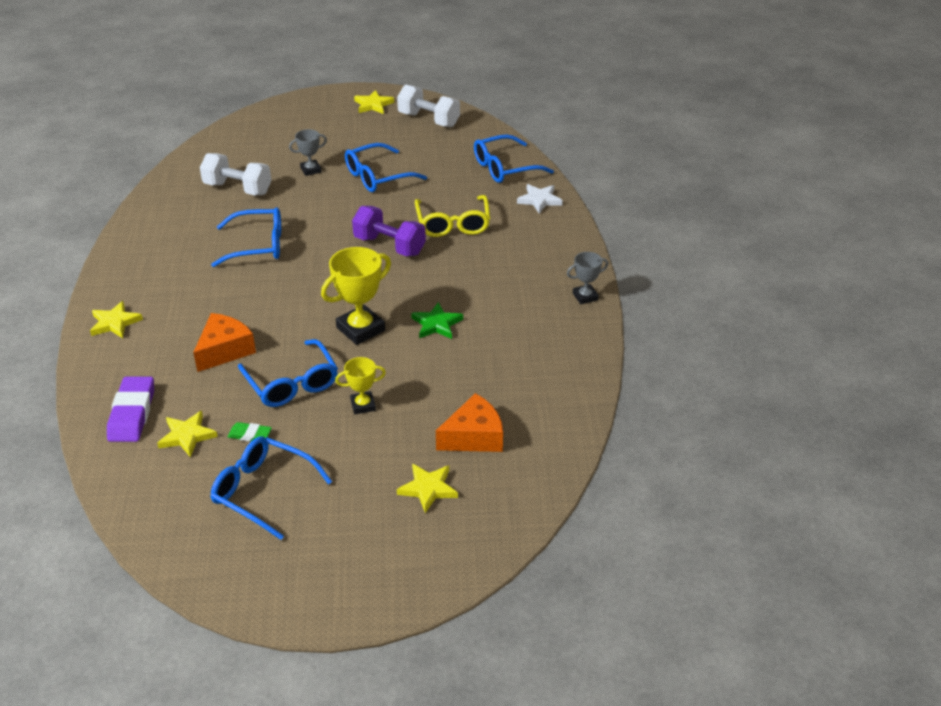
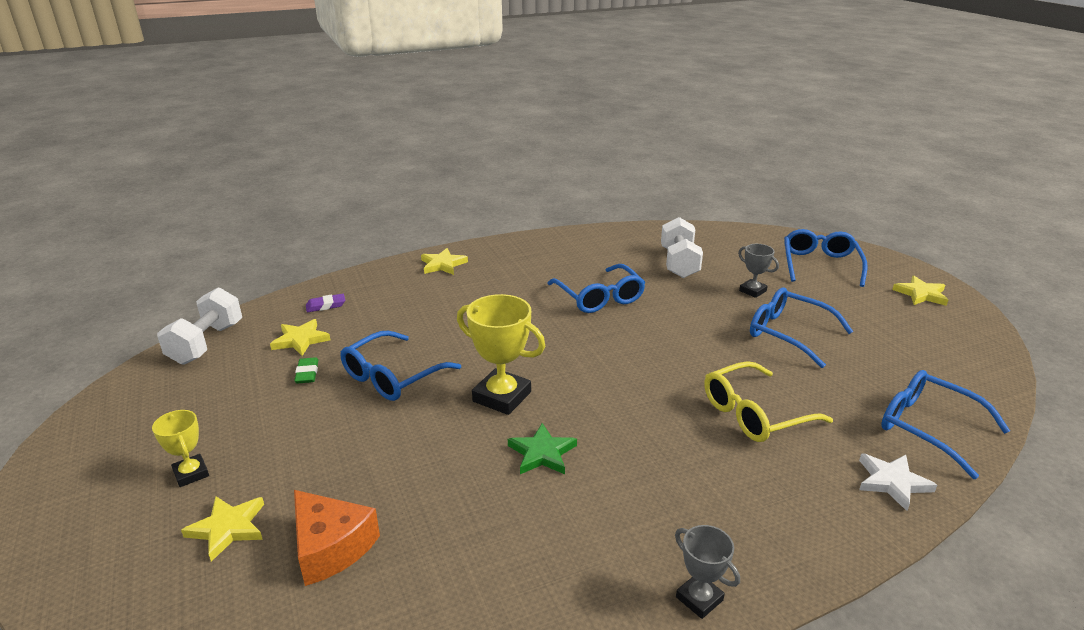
camera: 70 degrees right, 10 degrees down
(132, 413) = (326, 305): purple eraser -> purple eraser, size x0.53
(224, 350) = (428, 325): orange cheese -> none
(263, 491) = (223, 405): blue glasses -> blue glasses (820, 265)
(363, 405) = (370, 434): yellow trophy -> yellow trophy (191, 473)
(389, 246) = (667, 376): purple dumbbell -> none
(429, 120) = (947, 338): white dumbbell -> white dumbbell (207, 343)

